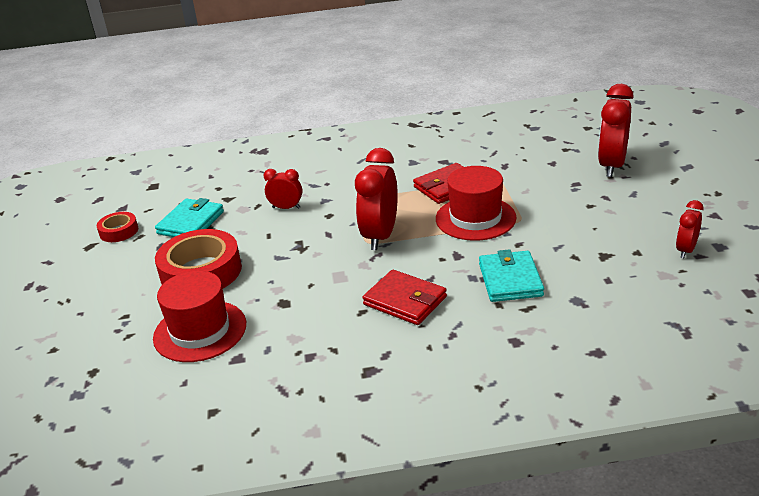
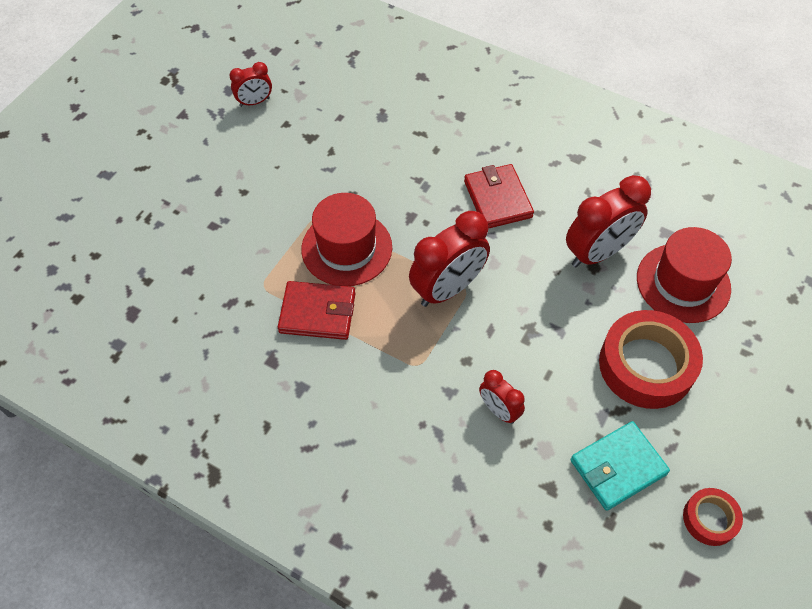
camera: 145 degrees left, 25 degrees up
(510, 280) = (402, 164): turquoise wallet -> none
(611, 166) = (153, 223): red clock -> red clock (597, 253)

